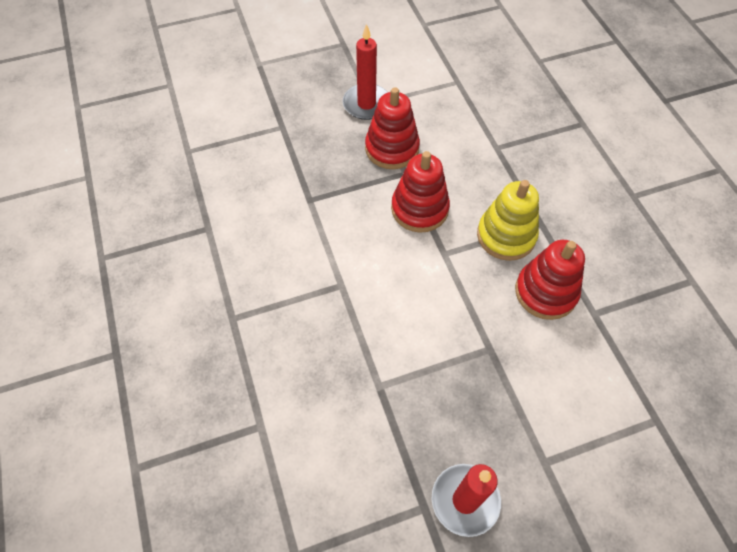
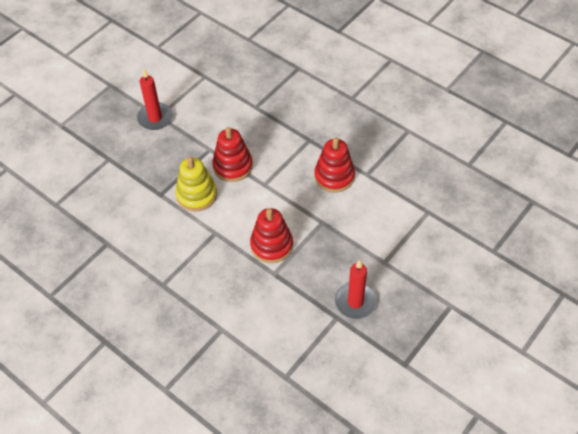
camera: 30 degrees left, 5 degrees down
(392, 148) = (191, 138): red stacking toy -> red stacking toy (271, 245)
(506, 236) = (293, 156): yellow stacking toy -> yellow stacking toy (197, 195)

